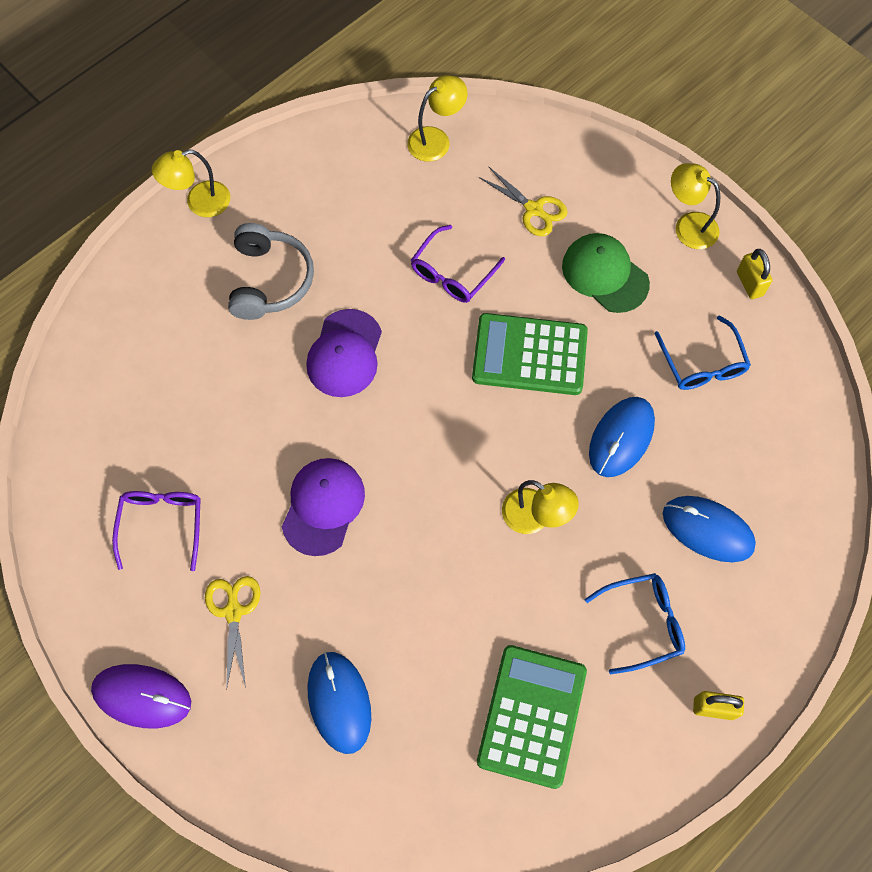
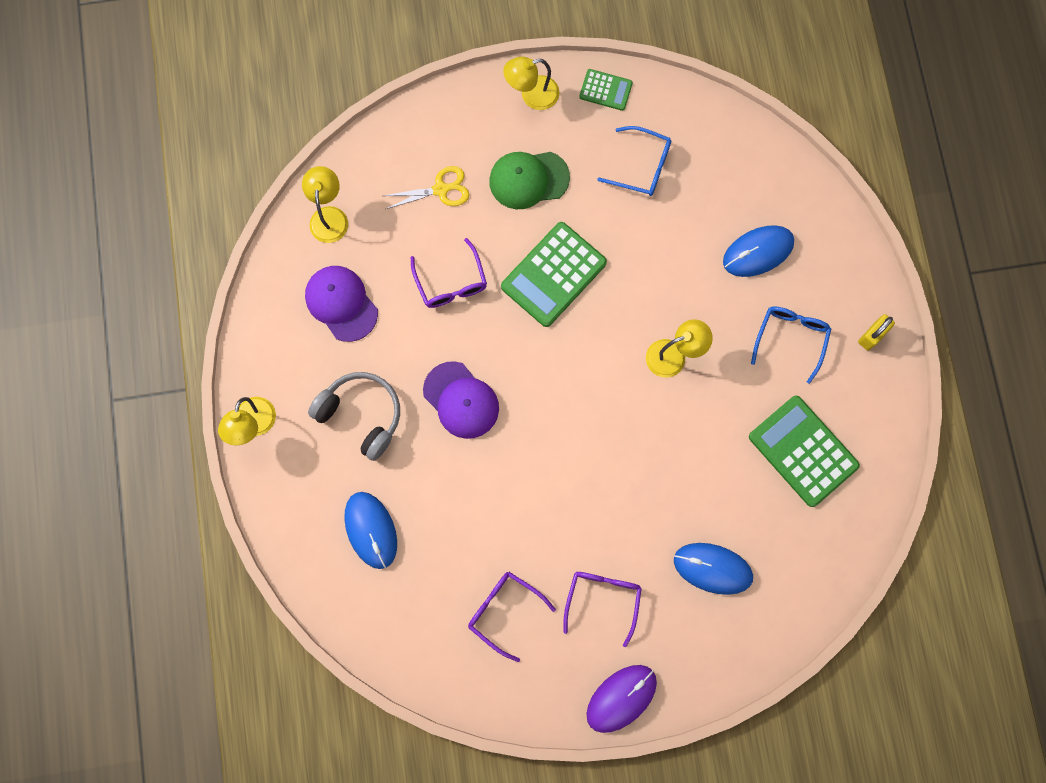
camera: 55 degrees left, 10 degrees up
(233, 611) = (602, 600): yellow scissors -> purple glasses
(323, 506) = (568, 491): purple cap -> purple cap (341, 303)
(621, 438) = (657, 259): blue mouse -> blue mouse (371, 530)
(749, 283) = (605, 90): yellow padlock -> green calculator

